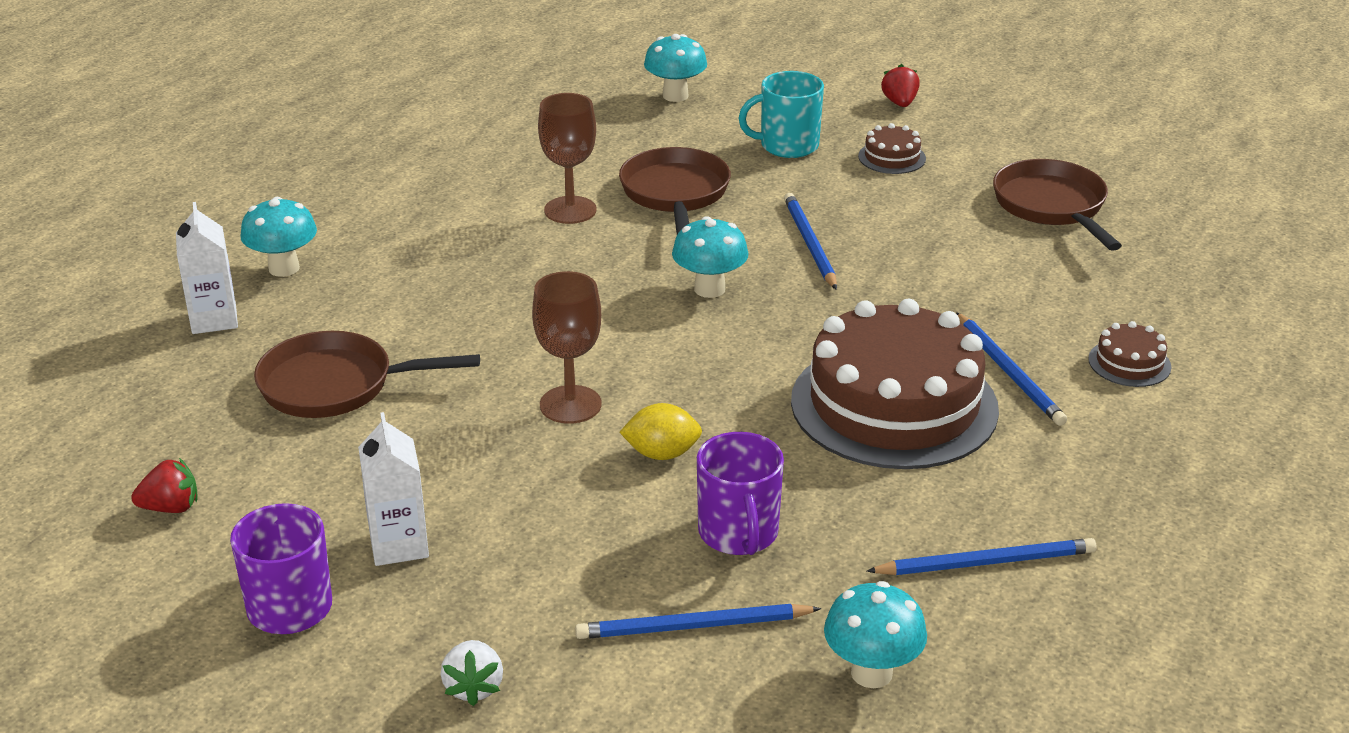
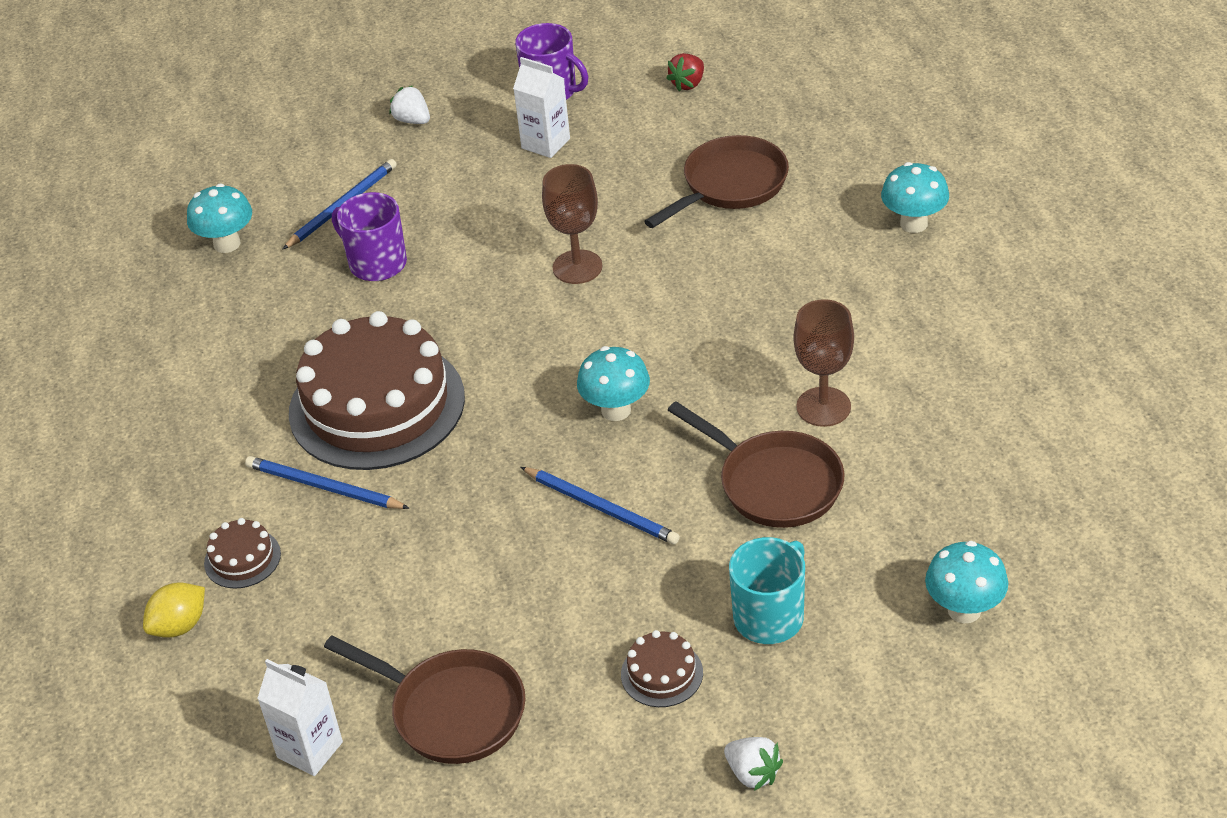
camera: 140 degrees right, 10 degrees up
(214, 319) = (879, 168): white carton -> white carton (310, 750)
(662, 454) = (479, 276): yellow lemon -> yellow lemon (179, 626)
(900, 103) = (753, 773): red strawberry -> white strawberry
(986, 562) = (218, 338): blue pencil -> none

